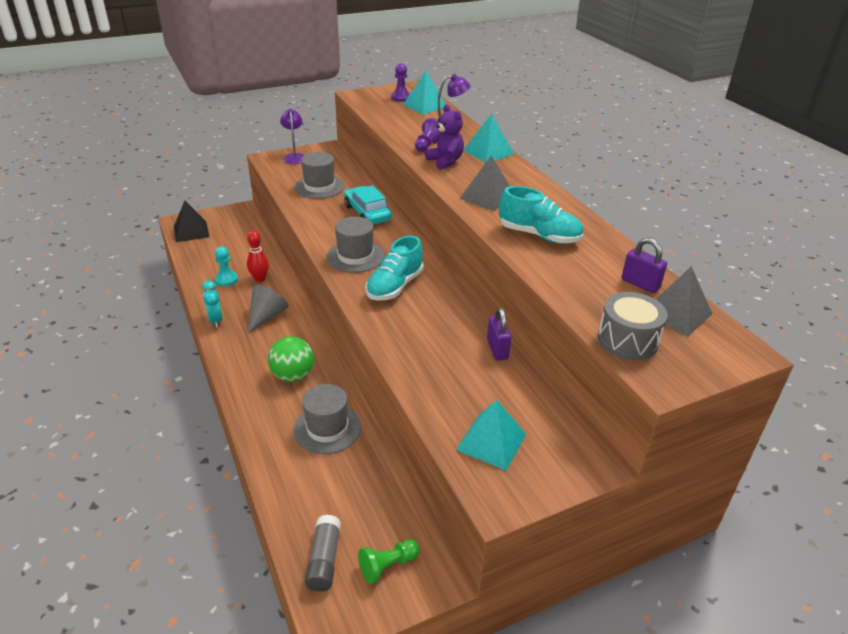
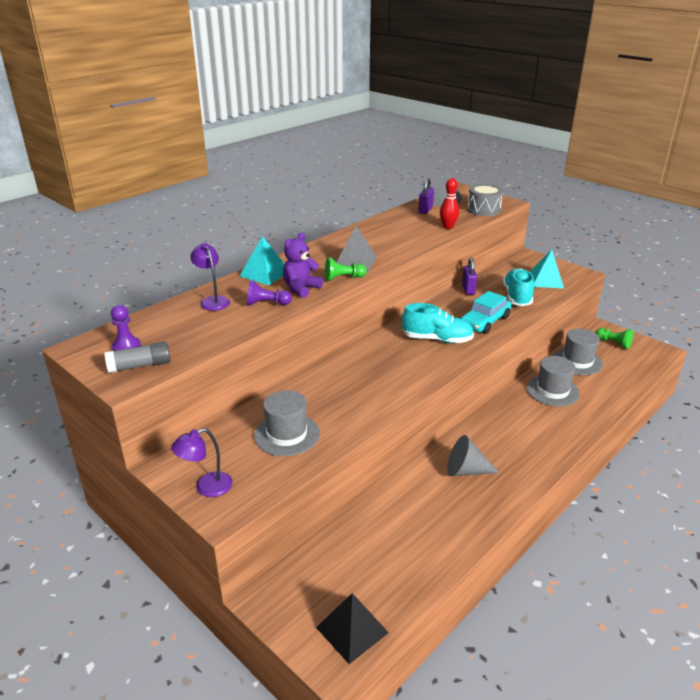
camera: 110 degrees left, 5 degrees down
(216, 320) = (502, 504): turquoise clock -> none
(226, 280) = (432, 530): turquoise pawn -> none
(260, 279) = (412, 503): red bowling pin -> red bowling pin (448, 227)
(293, 375) = (522, 425): green ball -> none
(324, 560) = (636, 362): grey glue stick -> grey glue stick (140, 366)
(355, 256) = (411, 369): grey hat -> grey hat (577, 361)
(367, 213) = (328, 383): turquoise car -> turquoise car (484, 321)
(425, 106) = (150, 326): turquoise pyramid -> none
(453, 183) = (343, 278): none -> green pawn
(497, 349) = (468, 289): purple padlock -> purple padlock turned 60 degrees counterclockwise
(539, 235) = (398, 239): turquoise shoe -> turquoise shoe (517, 297)

